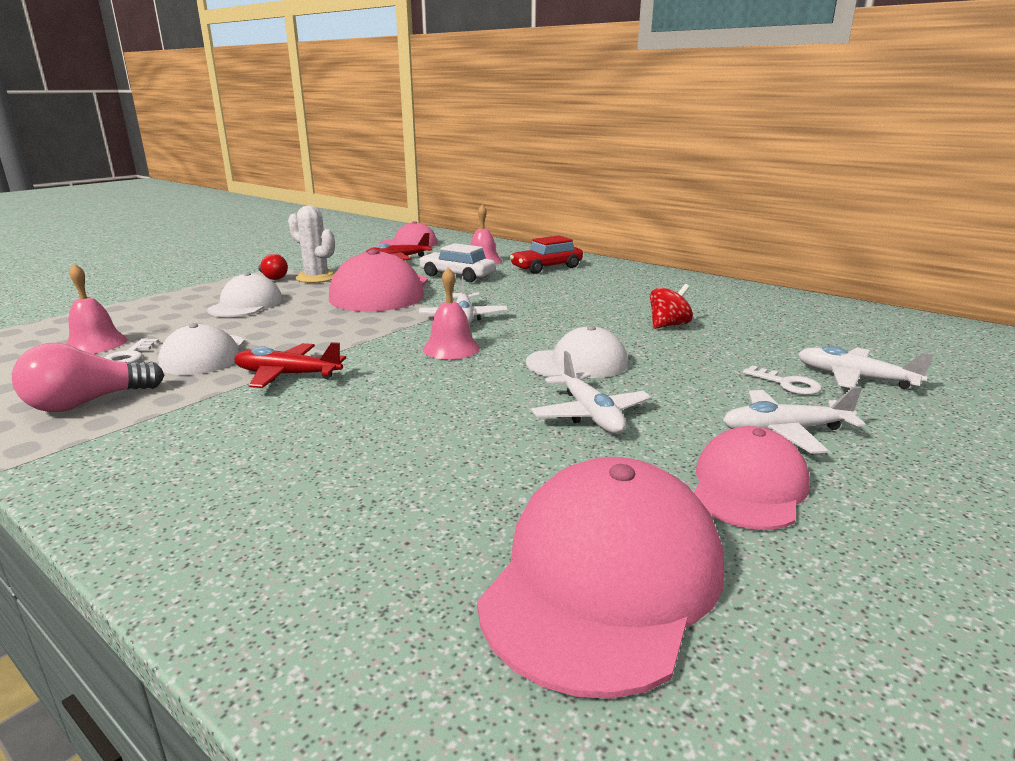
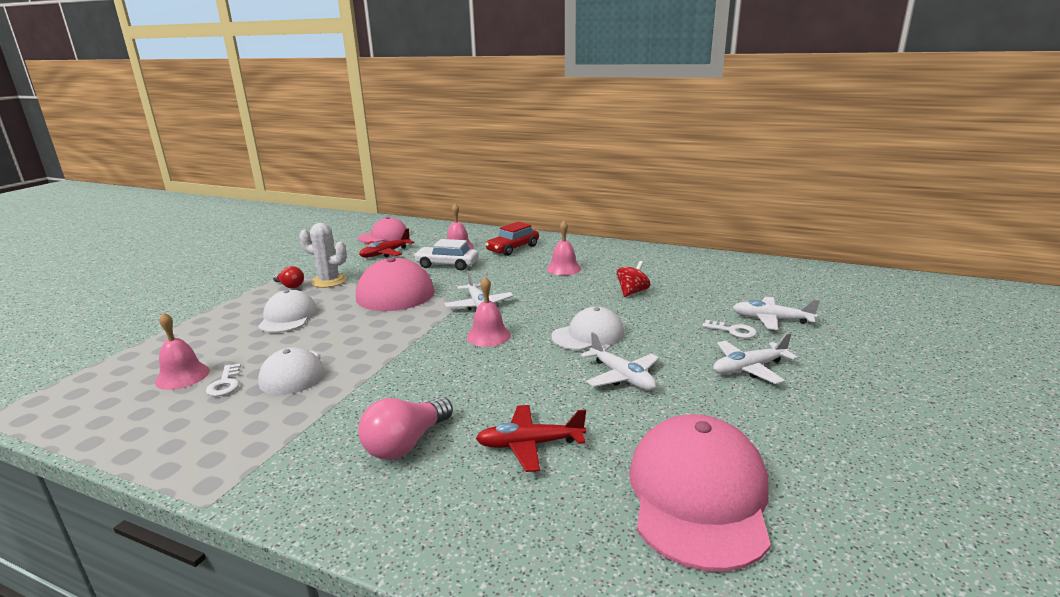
camera: 15 degrees left, 0 degrees up
(87, 403) = (227, 433): pink light bulb -> pink light bulb (406, 443)
(287, 375) = (377, 380): red plane -> red plane (529, 444)
(595, 292) = (563, 268): none -> pink bell
(748, 486) = (747, 413): pink cap -> none

